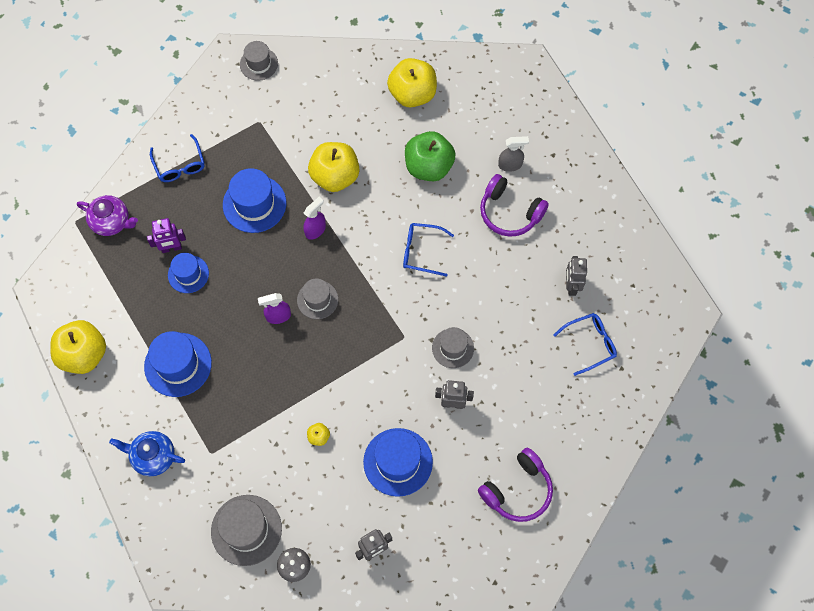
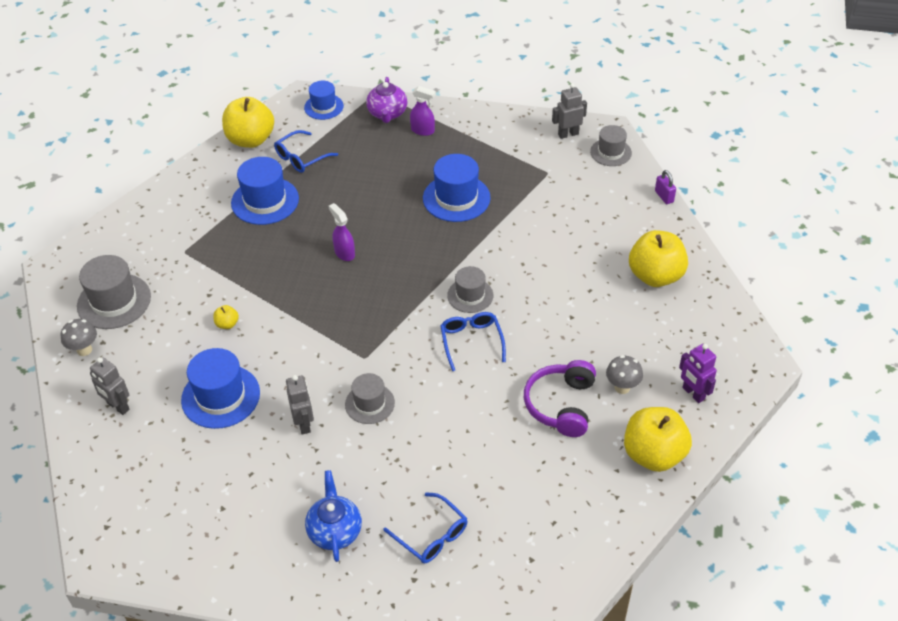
camera: 70 degrees right, 20 degrees down
(153, 457) = (168, 214): blue teapot -> blue teapot (335, 531)
(171, 248) = (380, 159): purple robot -> purple robot (693, 393)
(180, 165) = (468, 136): blue glasses -> blue glasses (301, 158)
(188, 274) = (359, 178): blue hat -> blue hat (323, 107)
(315, 230) = (452, 250): purple spray bottle -> purple spray bottle (423, 130)
(317, 300) = (375, 276): grey hat -> grey hat (470, 295)
(330, 49) = (664, 196): none -> purple padlock
(335, 176) = (520, 246): yellow apple -> yellow apple (653, 454)
(429, 167) = (576, 316): green apple -> none
(510, 165) = (622, 387): grey spray bottle -> grey mushroom
(518, 490) = (221, 516): purple headphones -> none
(571, 286) = (498, 494): grey robot -> grey robot (568, 134)

